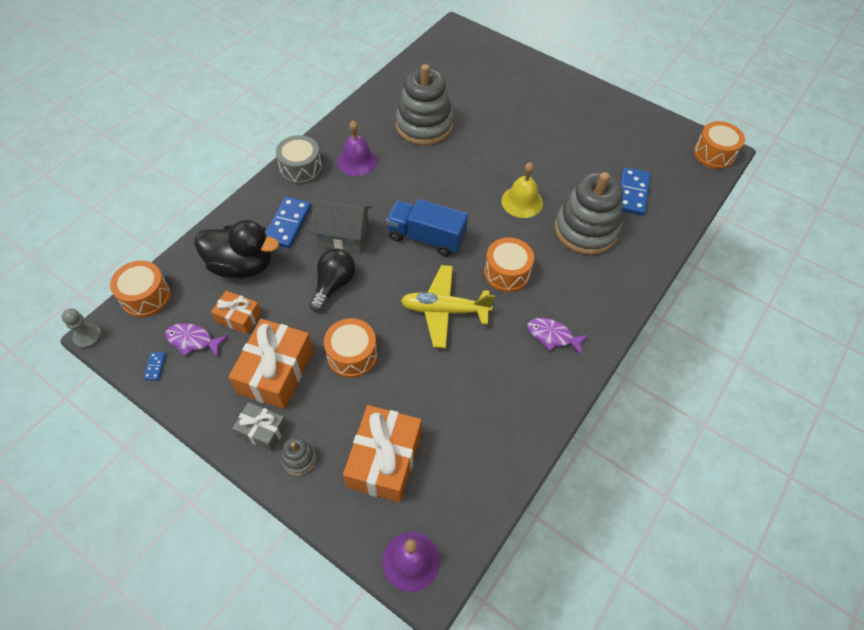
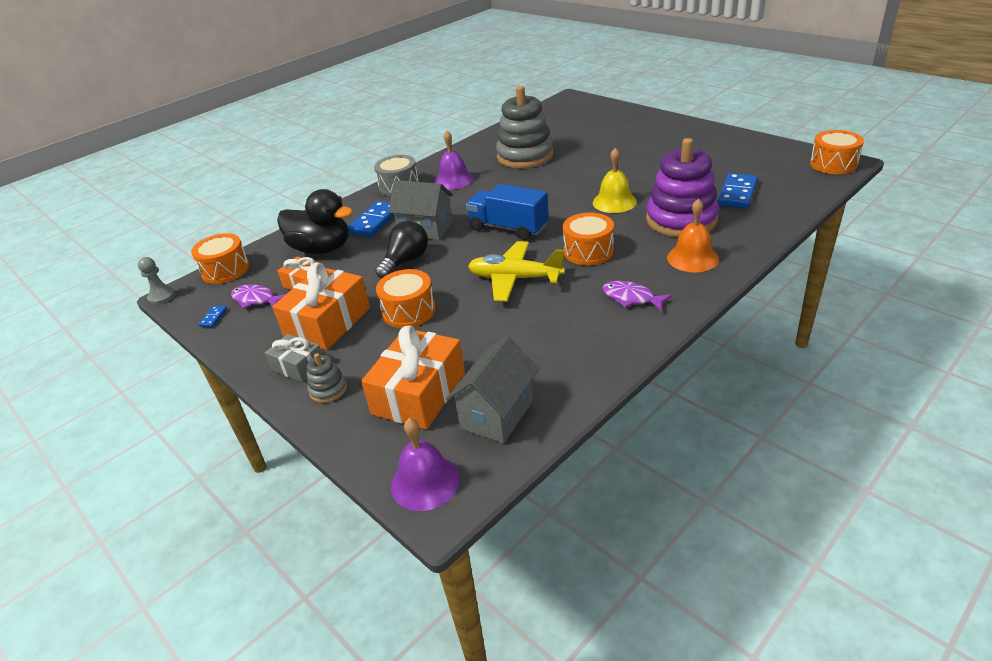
camera: 15 degrees right, 20 degrees down
(457, 481) = (497, 414): none -> grey house
(586, 230) = (681, 220): grey stacking toy -> purple stacking toy
(600, 283) = (692, 258): none -> orange bell

